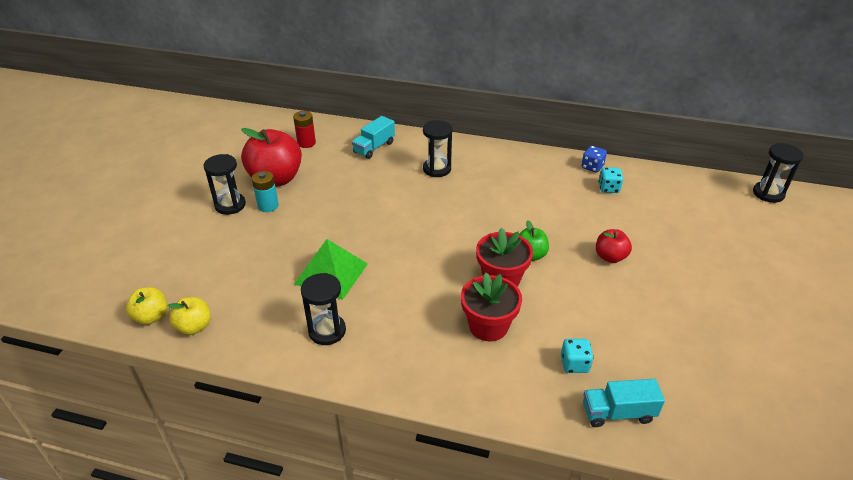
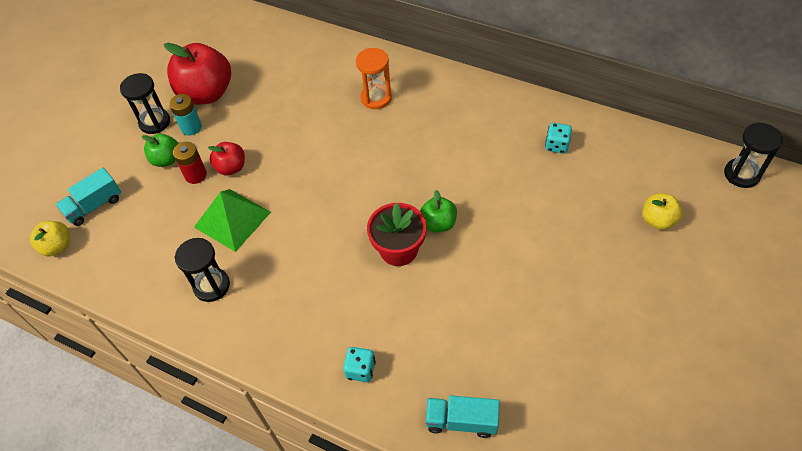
camera: 15 degrees right, 15 degrees up
(194, 327) = (93, 263): yellow apple -> yellow apple (657, 220)
(250, 233) = (166, 159): none -> green apple
(306, 143) = (249, 48): red battery -> red battery (195, 175)
(374, 147) = (318, 61): turquoise truck -> turquoise truck (94, 206)
(437, 169) = (376, 98): black hourglass -> orange hourglass
(488, 326) = (367, 303): red flower pot -> none
(574, 364) = (438, 360): turquoise dice -> turquoise dice (360, 370)
(592, 167) = (549, 114): blue dice -> none
(610, 257) = (523, 237): red apple -> red apple (231, 167)

